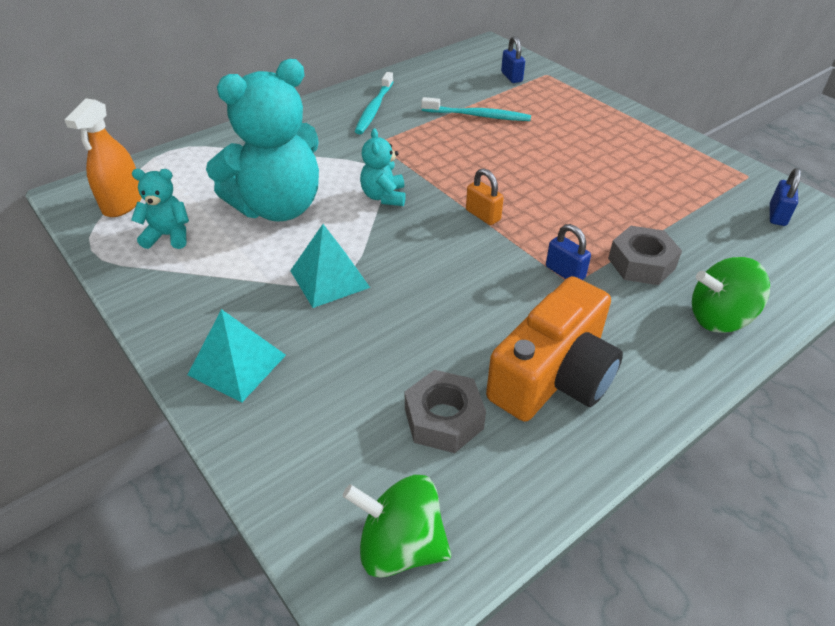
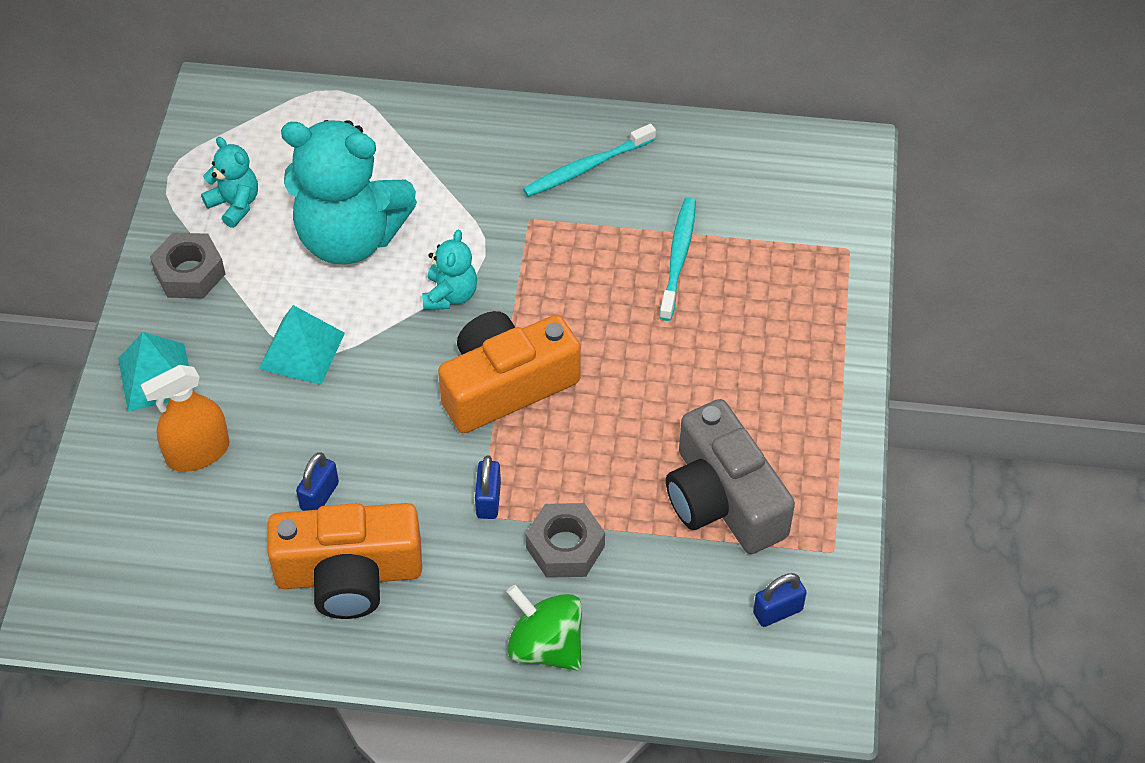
camera: 45 degrees right, 10 degrees up
(123, 203) = (237, 136): orange spray bottle -> orange spray bottle (198, 452)
(384, 197) = (450, 295): turquoise teddy bear -> turquoise teddy bear turned 150 degrees clockwise
(400, 545) = (107, 593): green spinning top -> none
(443, 419) = (233, 538): grey nut -> grey nut (189, 273)
(478, 116) = (678, 257): turquoise toothbrush -> turquoise toothbrush turned 135 degrees counterclockwise
(483, 215) = (506, 385): orange padlock -> orange camera
(511, 77) = (800, 224): blue padlock -> blue padlock (319, 496)
(670, 189) = (723, 499): none -> grey camera

